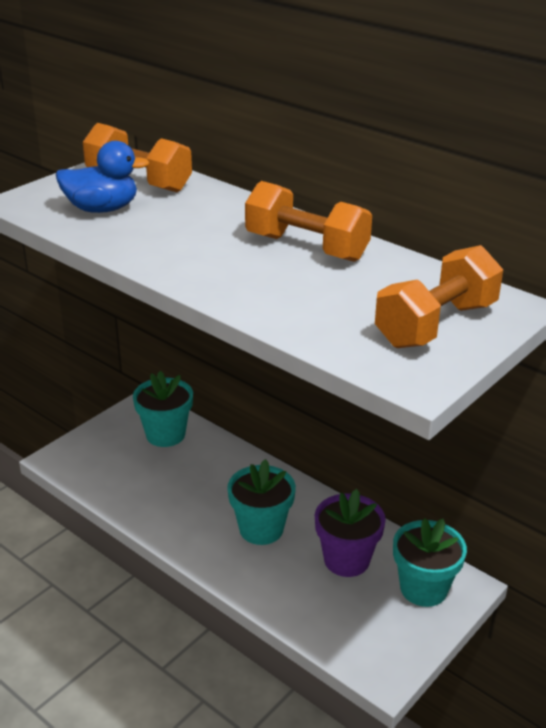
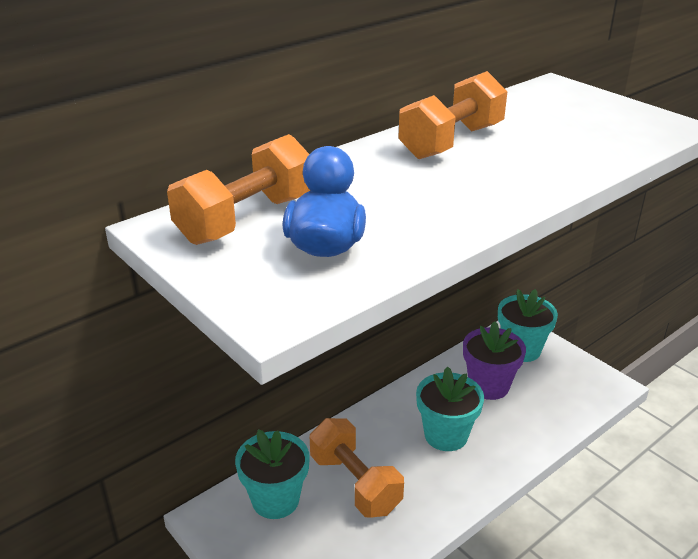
camera: 80 degrees left, 0 degrees up
(436, 325) = (590, 110): orange dumbbell -> orange dumbbell (355, 483)

